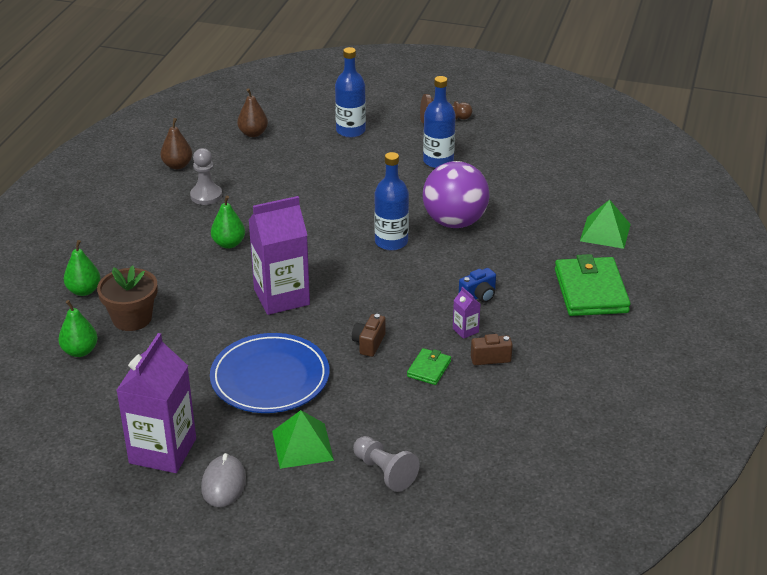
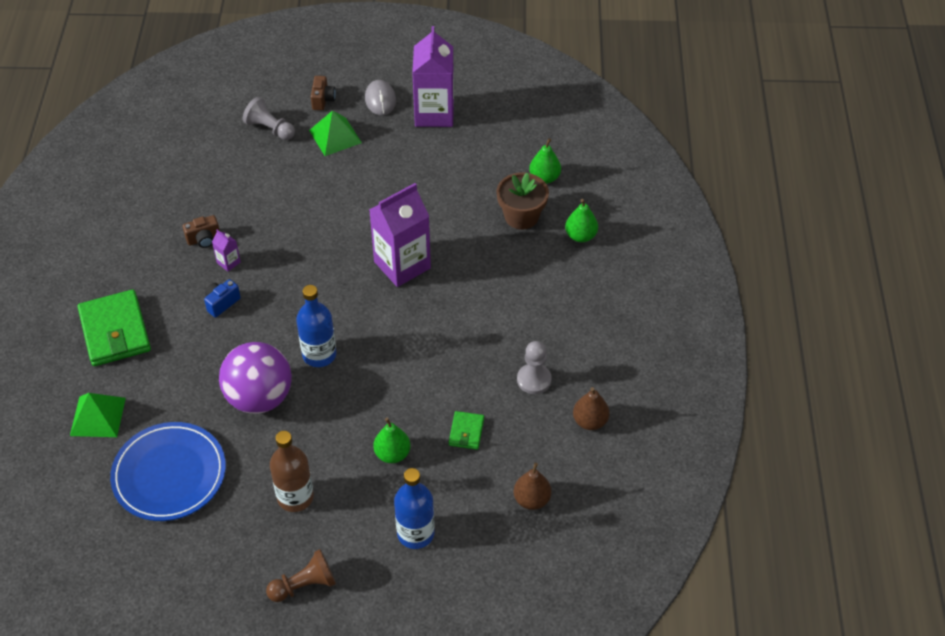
camera: 165 degrees right, 15 degrees up
(229, 244) = (479, 318): green pear -> green pear (392, 454)
(270, 378) = (380, 185): blue plate -> blue plate (169, 474)
(369, 343) = (310, 232): brown camera -> brown camera (323, 100)
(429, 369) = (253, 218): green wallet -> green wallet (466, 432)
(438, 161) = (295, 497): blue bottle -> brown bottle

